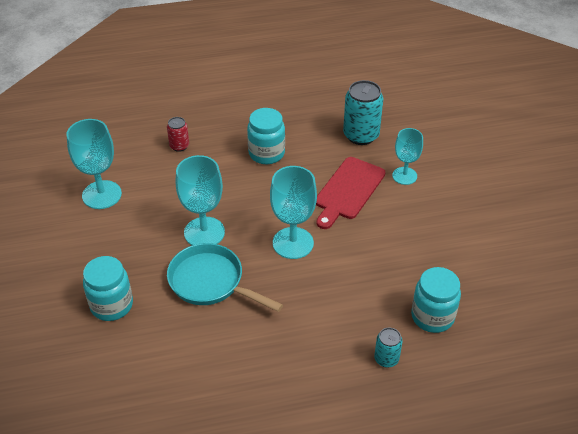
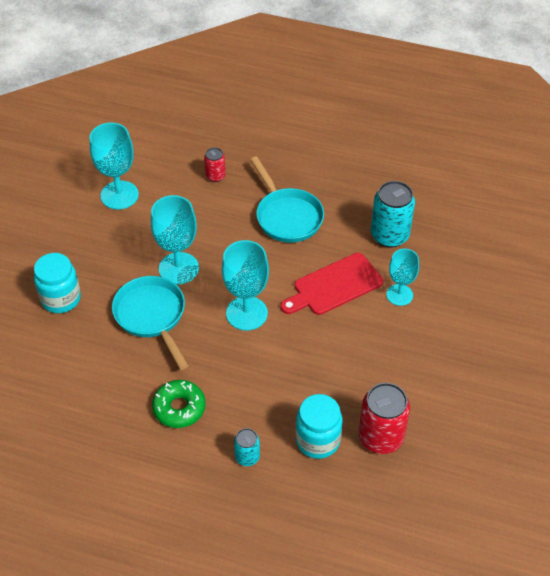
camera: 30 degrees right, 5 degrees up
(266, 153) = (287, 216): turquoise jar -> turquoise pan
(295, 347) = (179, 408): none -> green donut
(479, 290) = (380, 437): none -> red can

